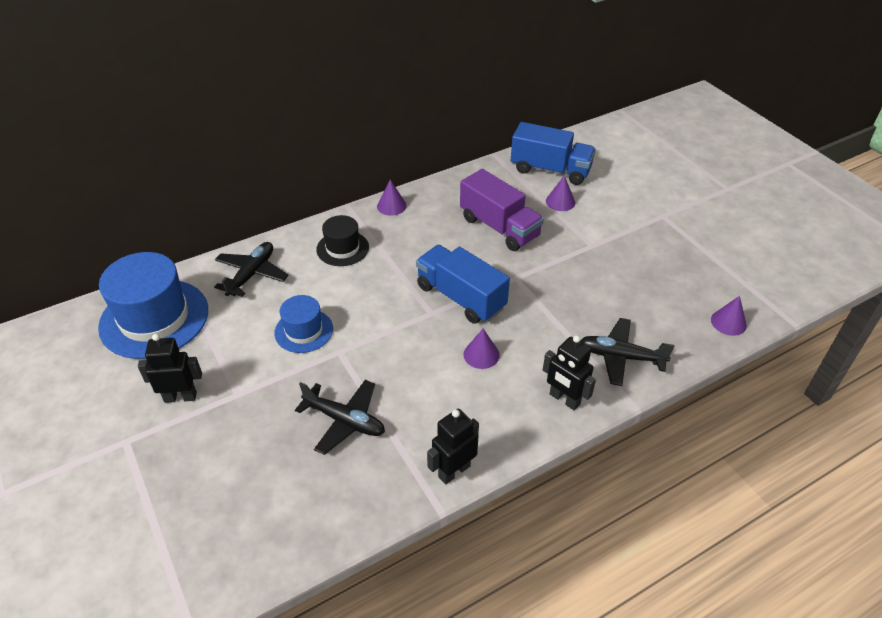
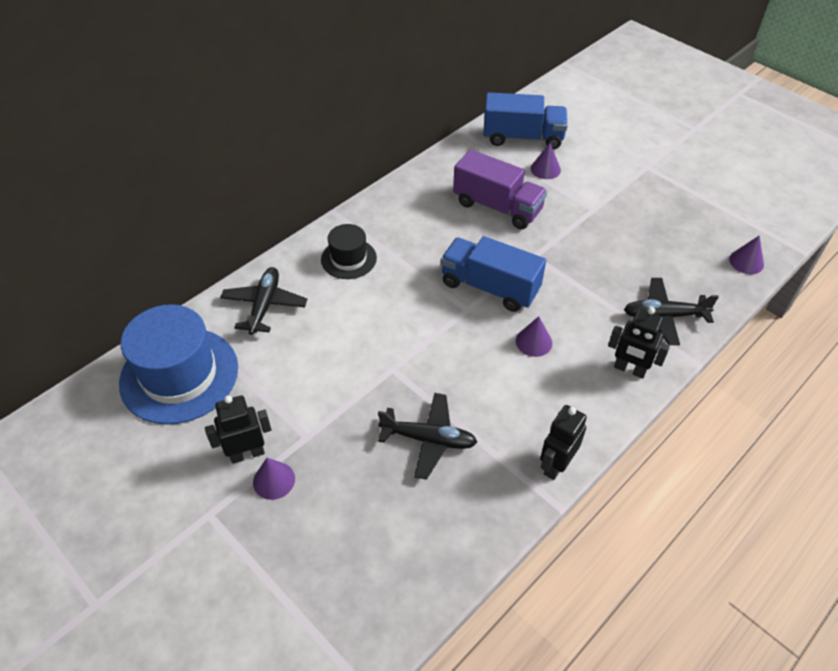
camera: 15 degrees left, 5 degrees up
(304, 331) = (346, 355): blue hat -> none
(391, 206) = (380, 203): purple cone -> purple cone (274, 480)

